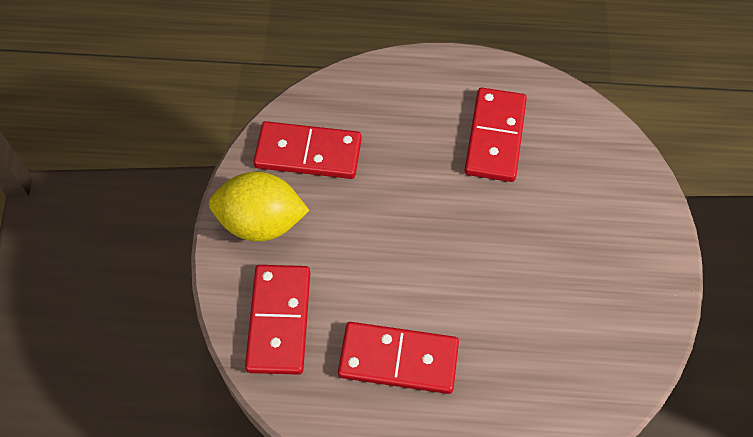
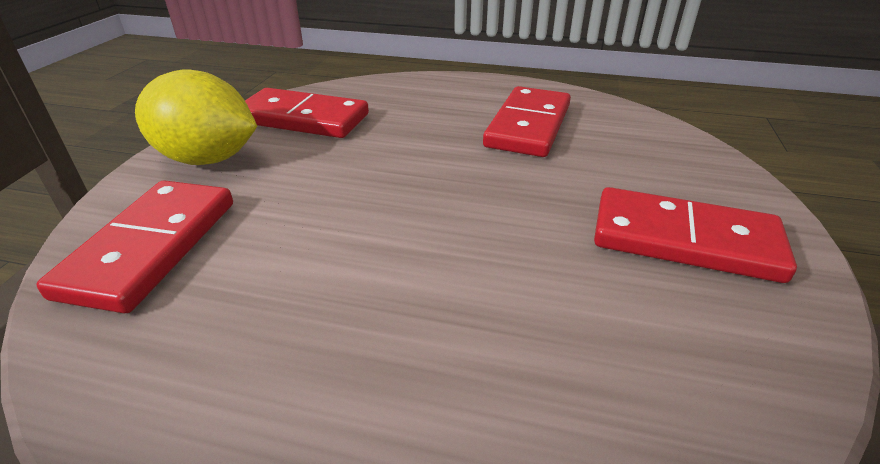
camera: 10 degrees right, 25 degrees down
(398, 359) = (304, 317): red domino -> red domino (684, 239)

